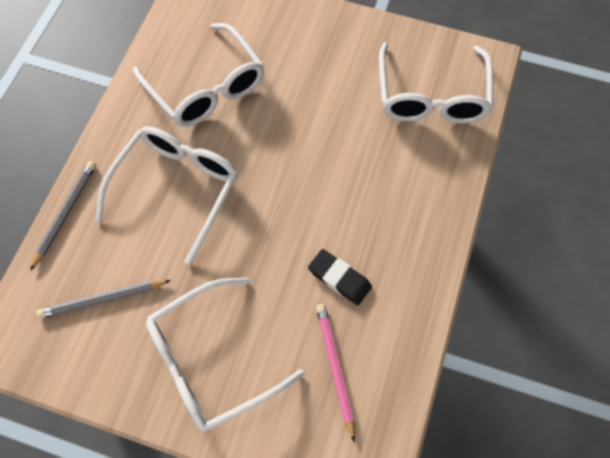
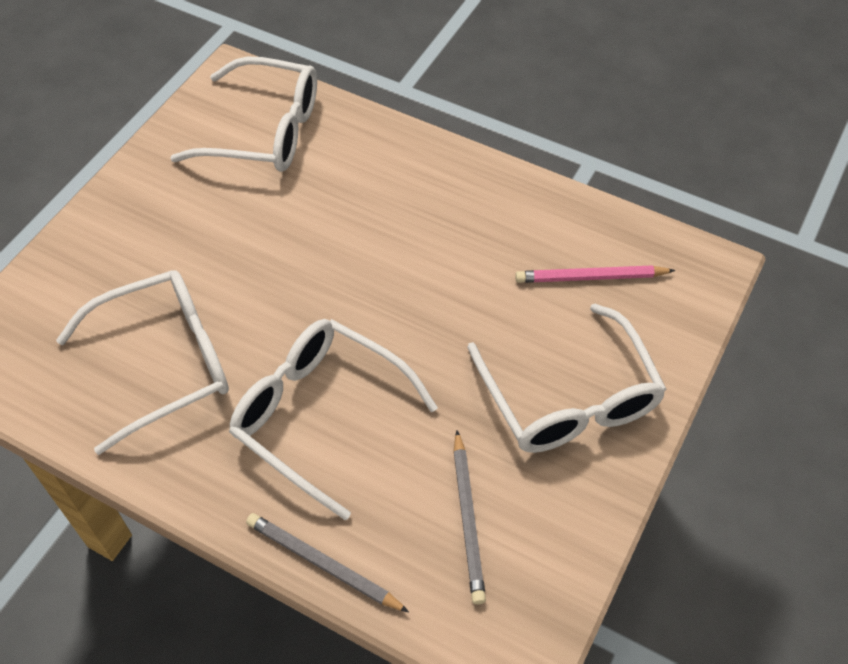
camera: 80 degrees left, 10 degrees down
(339, 278) = (484, 257): black eraser -> none

